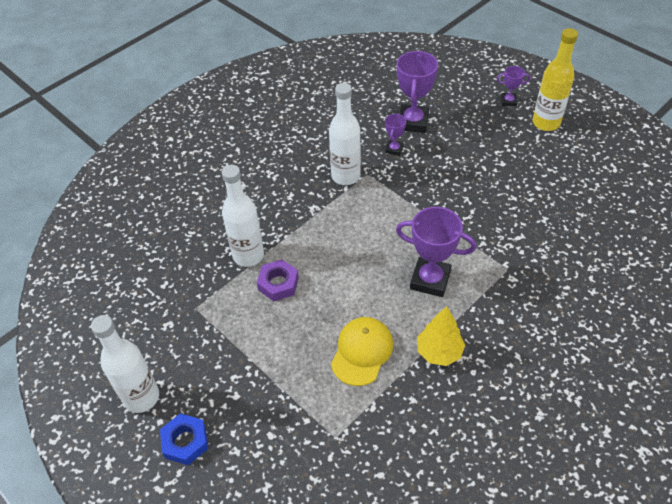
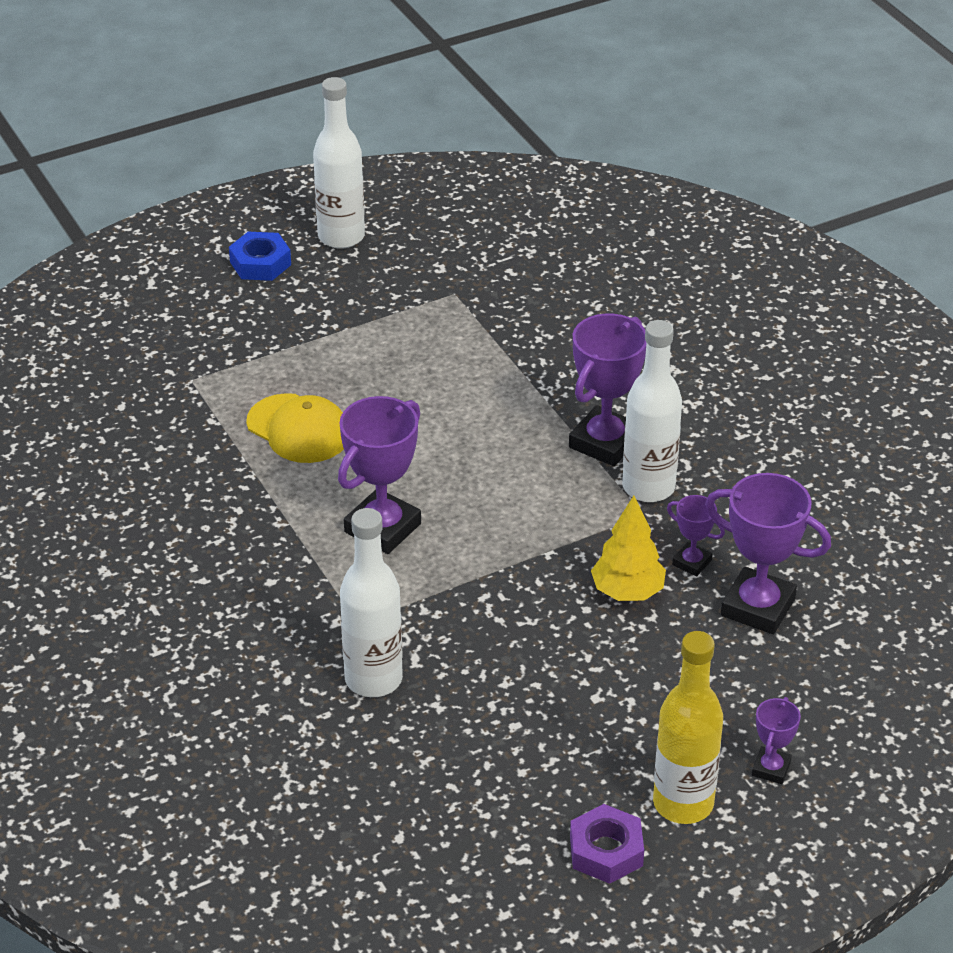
camera: 105 degrees right, 10 degrees down
(248, 255) = (524, 353): white bottle -> white bottle (373, 679)
(278, 284) = (457, 373): purple nut -> purple nut (606, 851)
(316, 201) = (604, 442): none -> purple trophy
(439, 352) = (255, 502): yellow tree -> yellow tree (627, 592)

